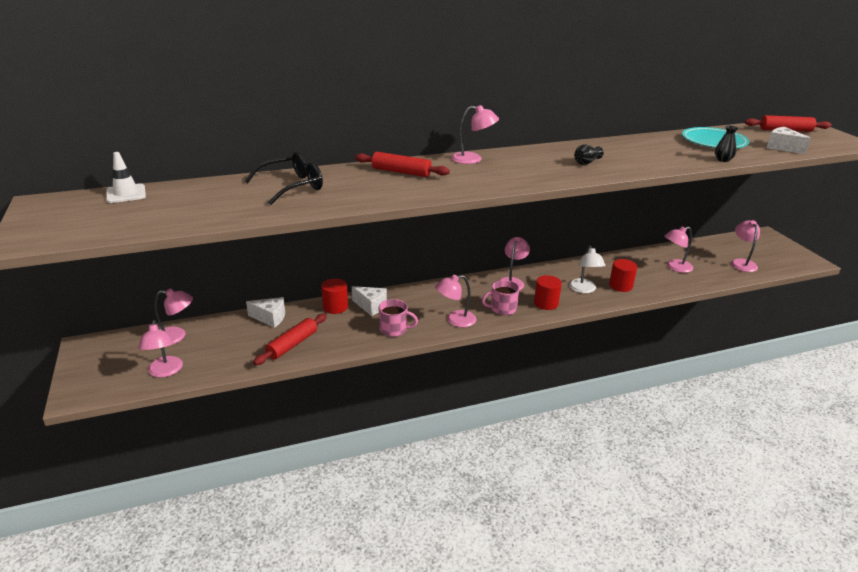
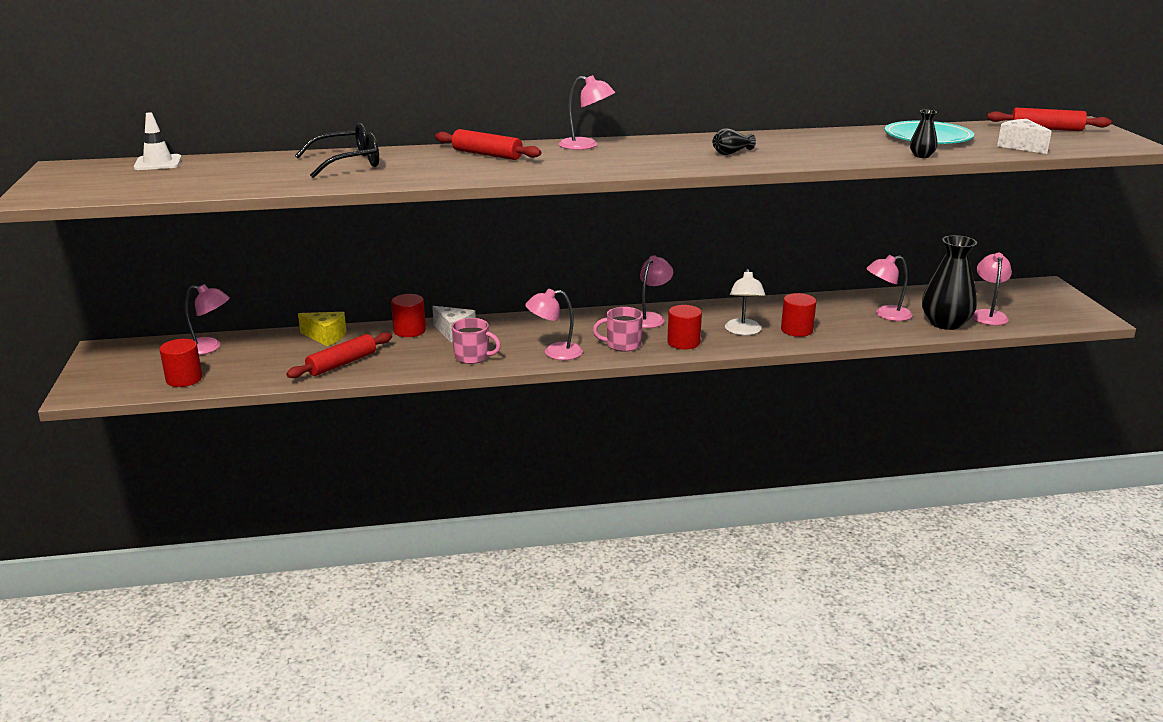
camera: 10 degrees right, 5 degrees down
(165, 372) = (184, 379): pink lamp -> red cylinder
(270, 318) = (326, 337): white cheese -> yellow cheese
(718, 272) = (945, 323): none -> black vase

